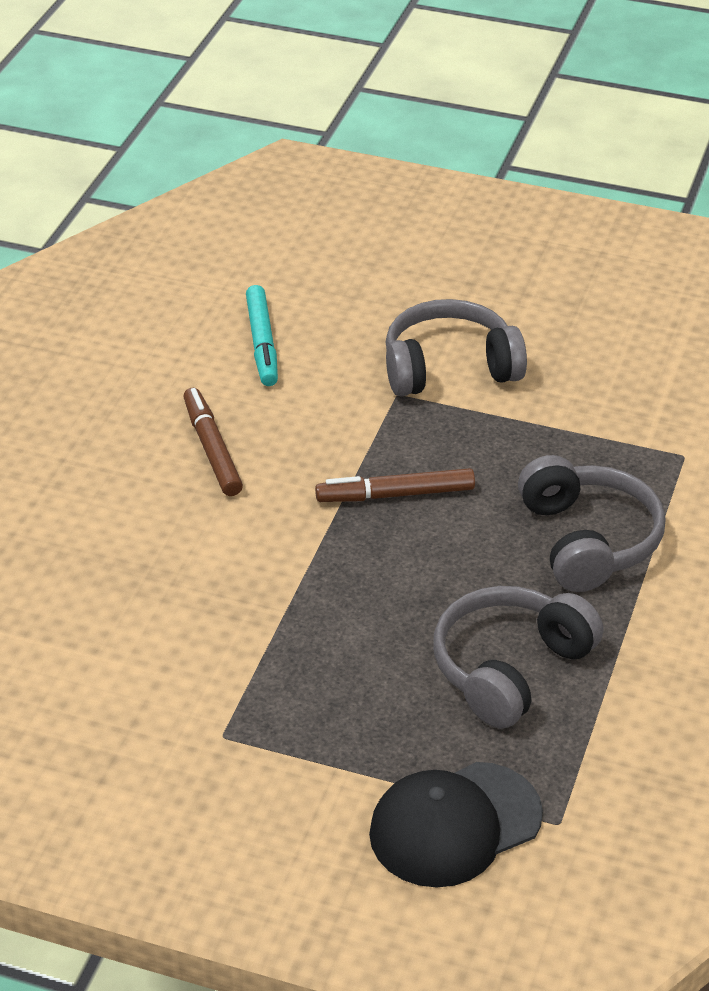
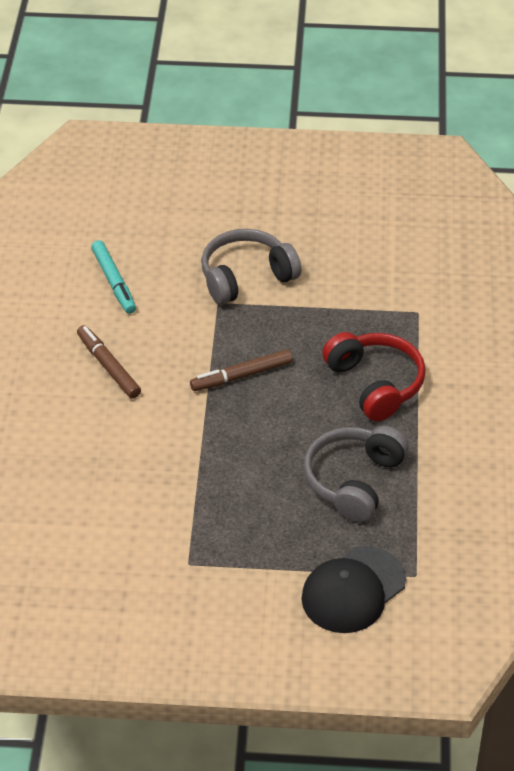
camera: 15 degrees left, 5 degrees up
(588, 540) = (375, 384): grey headphones -> red headphones

